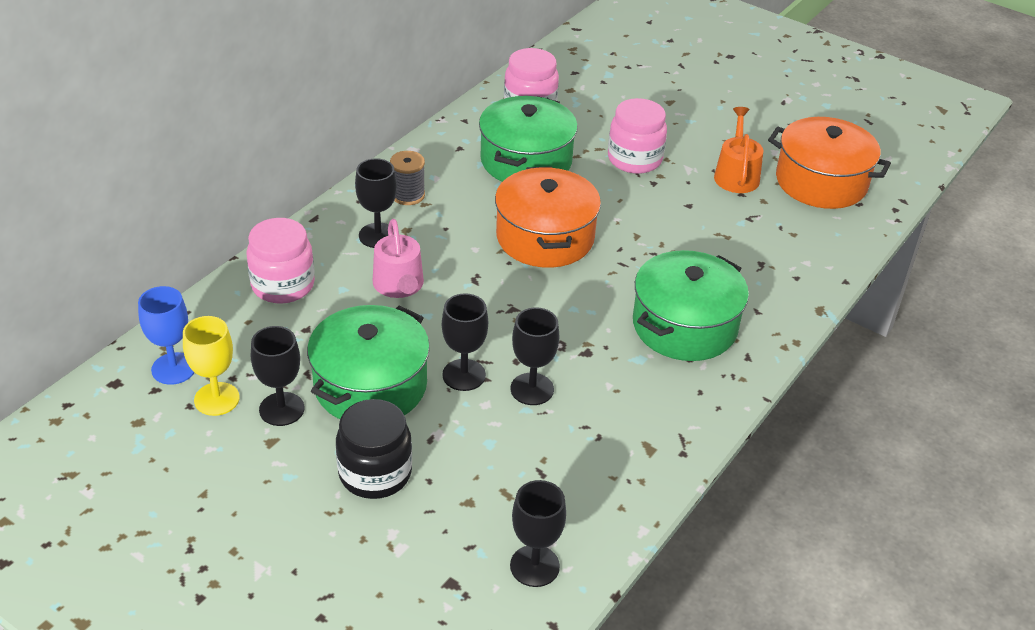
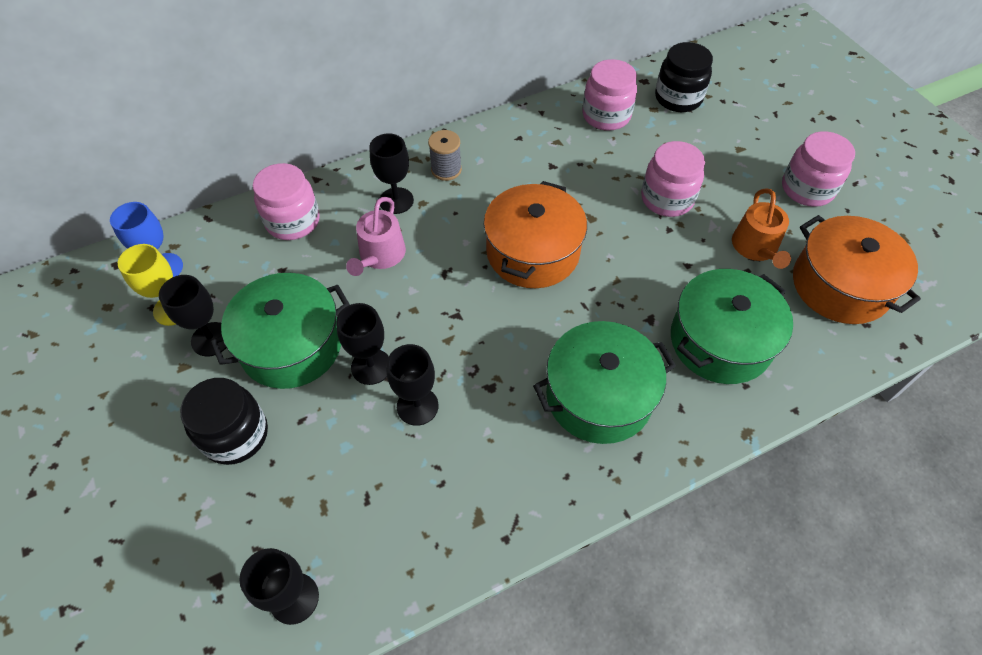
camera: 30 degrees right, 15 degrees up
(526, 161) = (567, 168): green pot -> green pot (720, 341)
(586, 75) = (678, 98): none -> black jar
(736, 175) = (756, 248): orange watering can -> orange watering can turned 150 degrees clockwise
(747, 117) = (807, 189): none -> pink jar

